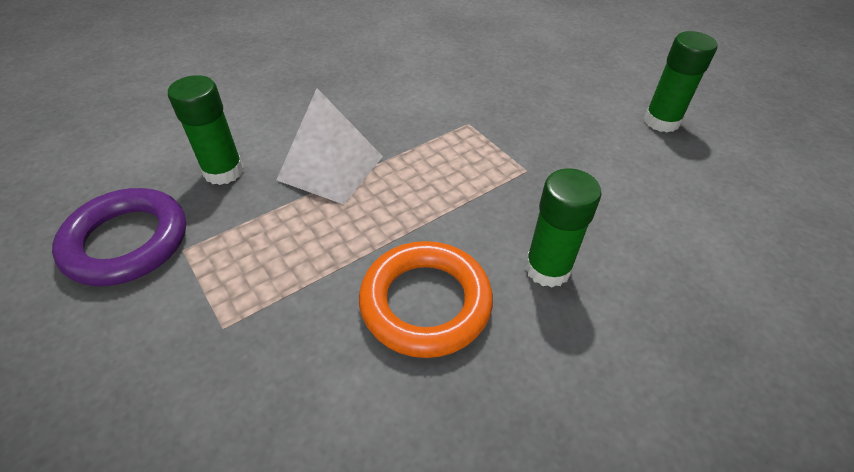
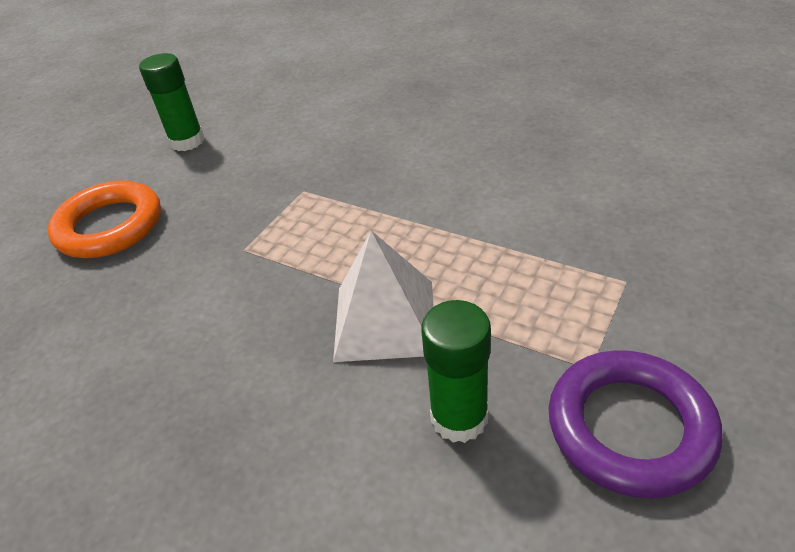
camera: 110 degrees left, 5 degrees down
(425, 303) = (495, 190): orange ring -> orange ring (110, 226)
(547, 268) = (414, 151): green glue stick -> none

